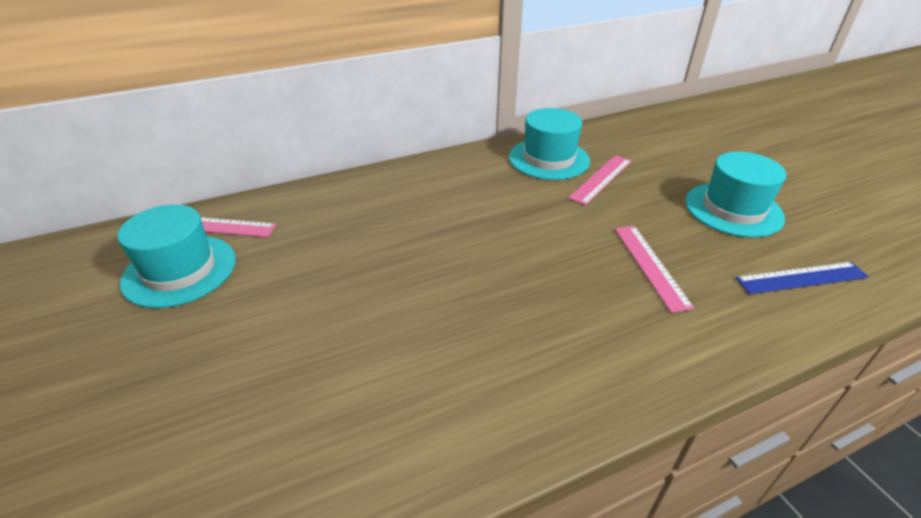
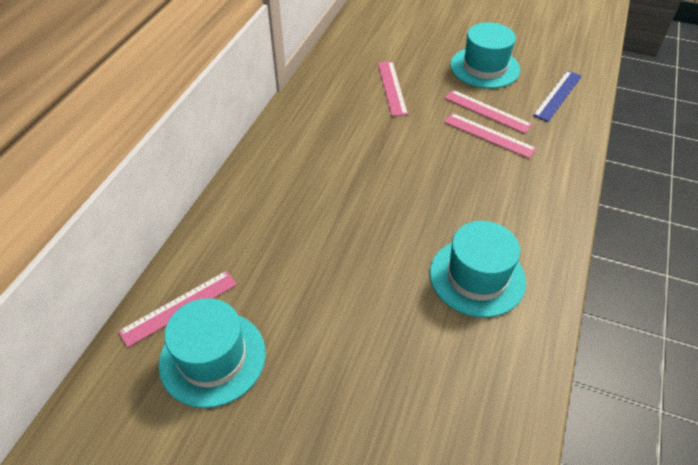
camera: 45 degrees left, 10 degrees up
(549, 159) = (340, 90): turquoise hat -> turquoise hat (477, 277)
(679, 245) = (487, 111): none -> pink ruler

